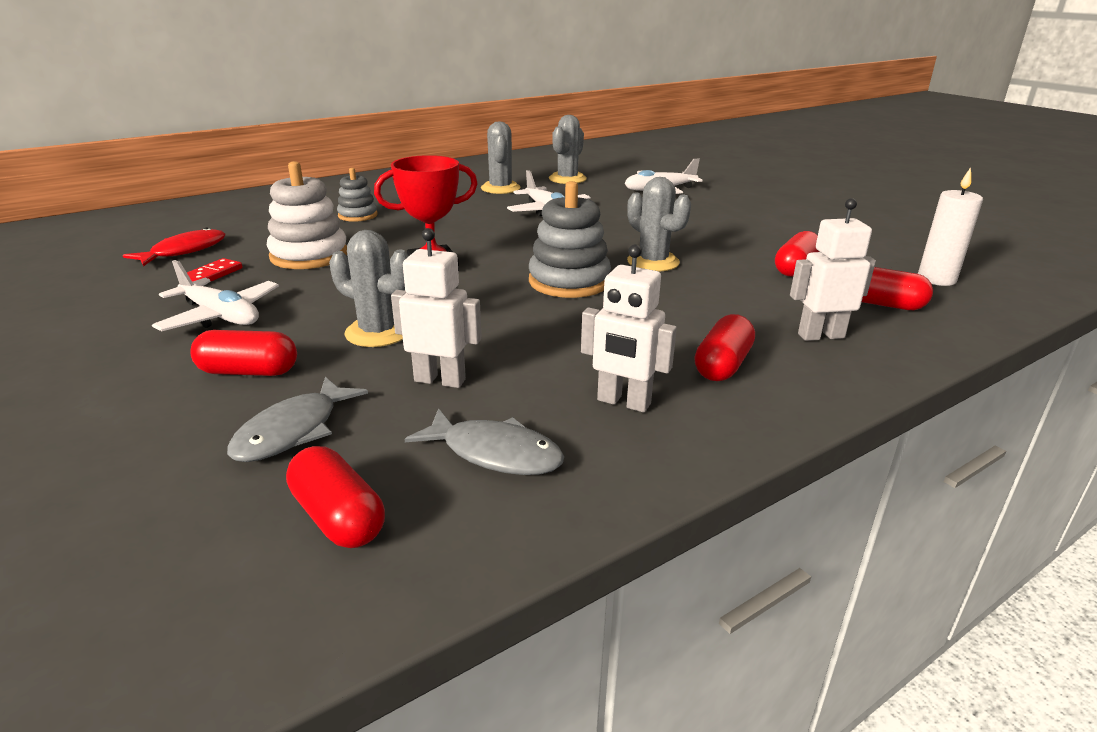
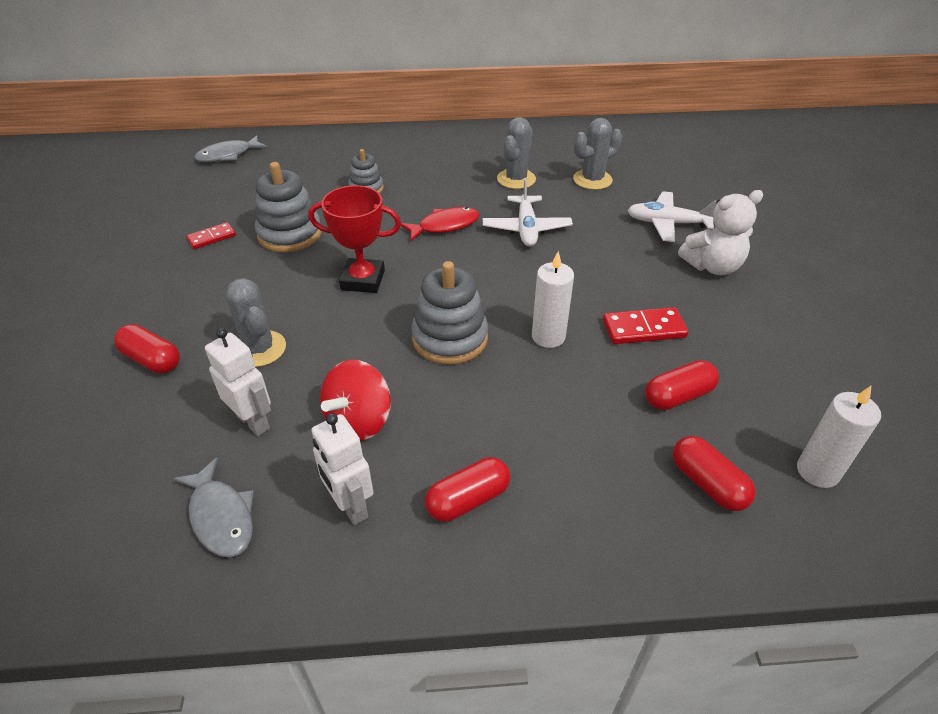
camera: 30 degrees right, 15 degrees up
(184, 251) = (216, 201): red fish -> red fish (445, 226)
(220, 316) = (181, 290): white plane -> none
(293, 431) = (130, 434): grey fish -> grey fish (228, 155)
(309, 255) = (290, 234): white stacking toy -> grey stacking toy
(338, 517) = (91, 528): red capsule -> none
(554, 349) = (359, 421): none -> red spinning top
(653, 262) = (548, 337): grey cactus -> white candle
(720, 242) = (644, 329): none -> red domino
(723, 204) = (712, 266): none -> white teddy bear
(820, 336) = (595, 501): white robot -> none

